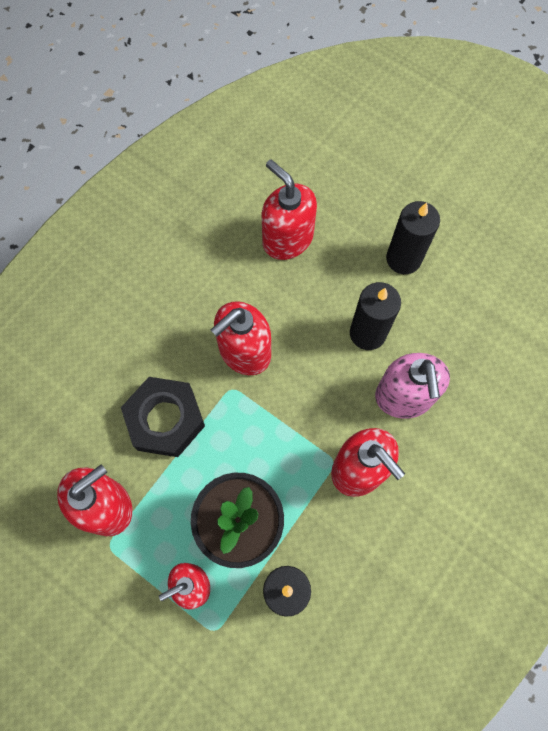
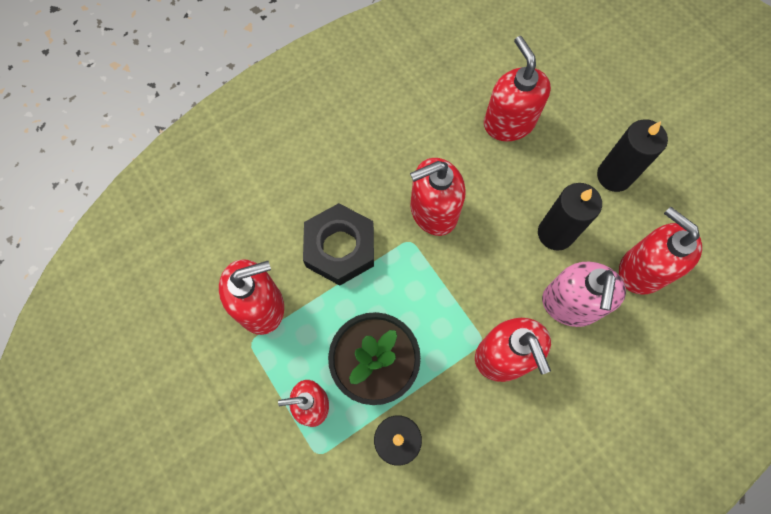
camera: 20 degrees right, 0 degrees up
(458, 340) = (642, 269): none -> red soap dispenser

